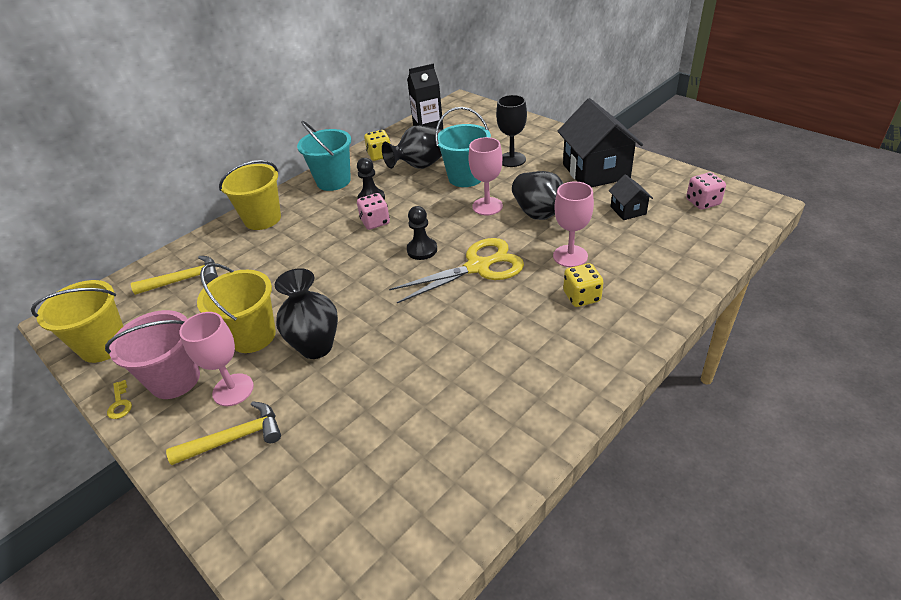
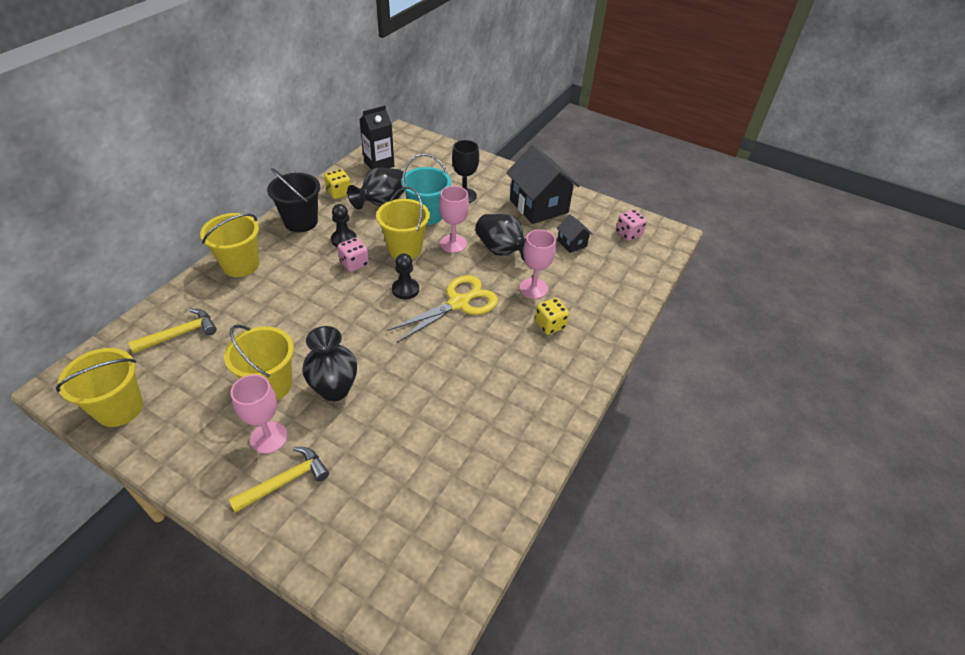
camera: 20 degrees left, 5 degrees up
(120, 403) = (160, 463): yellow key -> none
(175, 379) = (208, 434): pink bucket -> none
(333, 181) = (301, 222): turquoise bucket -> black bucket
(432, 210) = (405, 249): none -> yellow bucket

